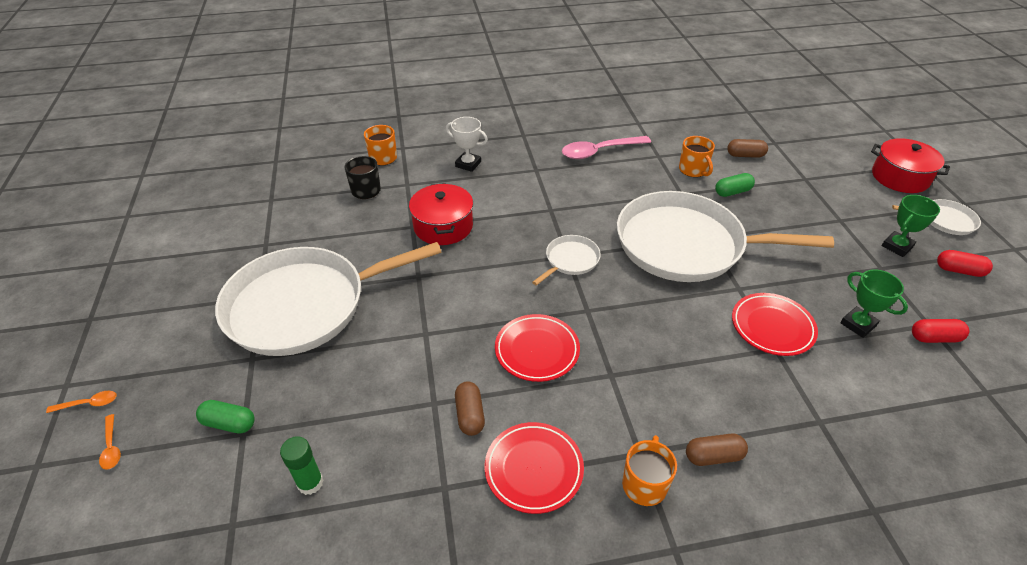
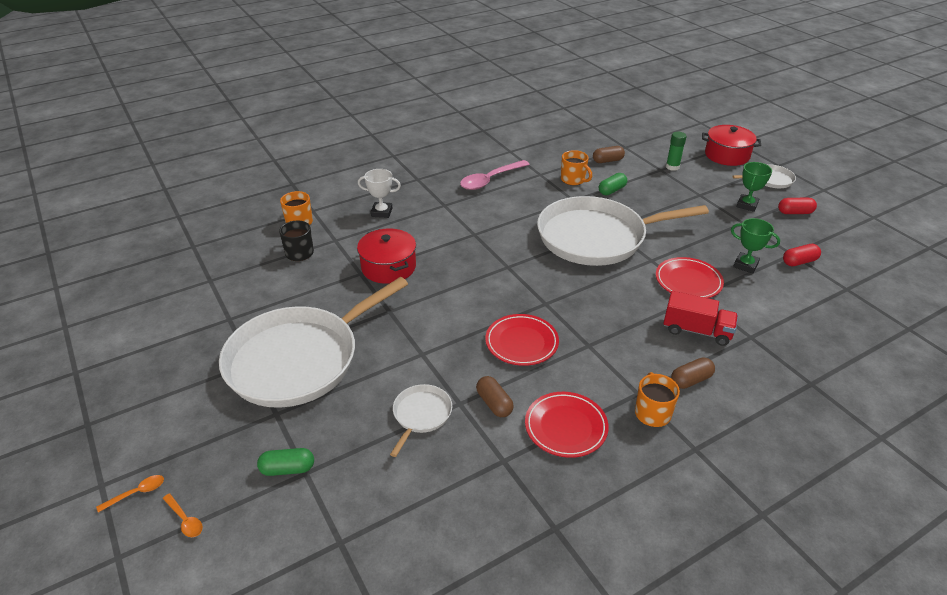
camera: 20 degrees left, 5 degrees down
(310, 483) = (389, 491): green glue stick -> green glue stick (672, 167)
(570, 260) = (511, 269): white pan -> white pan (421, 415)
(752, 394) = (696, 331): none -> red truck

